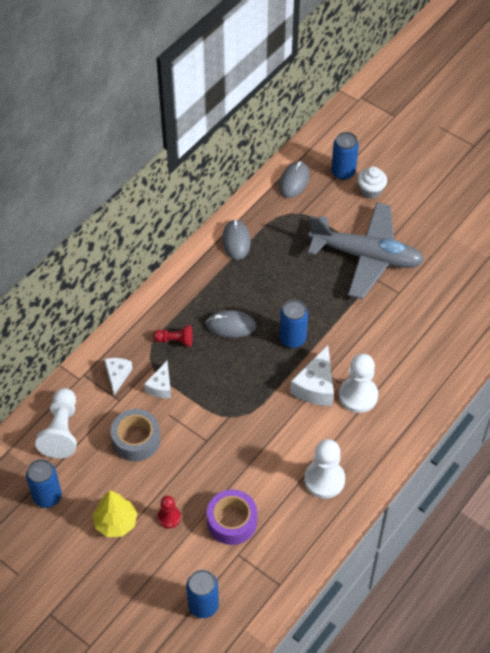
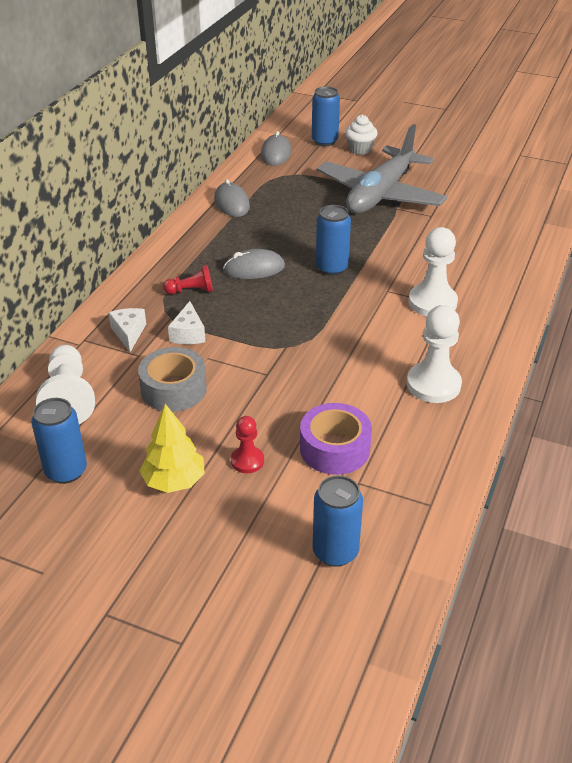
camera: 15 degrees left, 15 degrees down
(316, 386) = (379, 303): white cheese -> none
(366, 256) = (380, 194): grey plane -> grey plane turned 120 degrees clockwise

